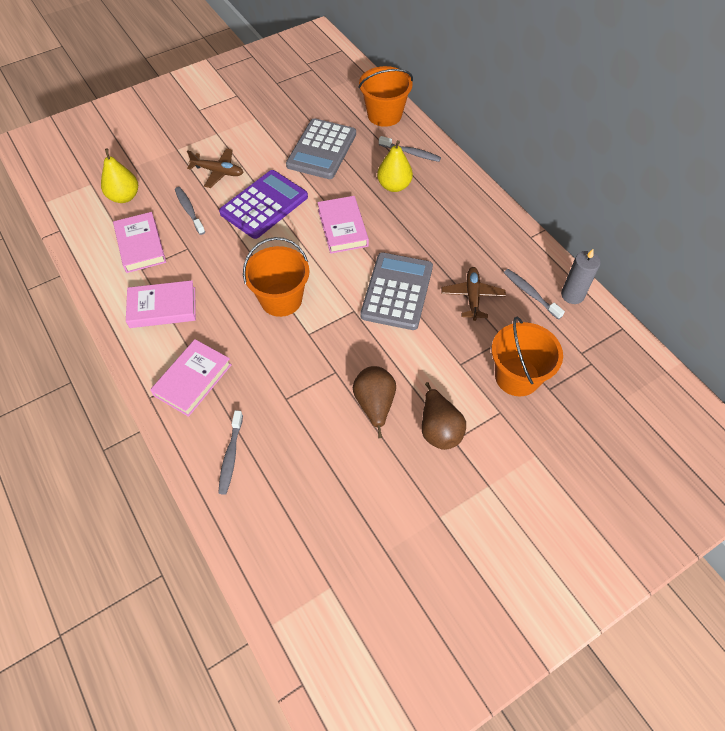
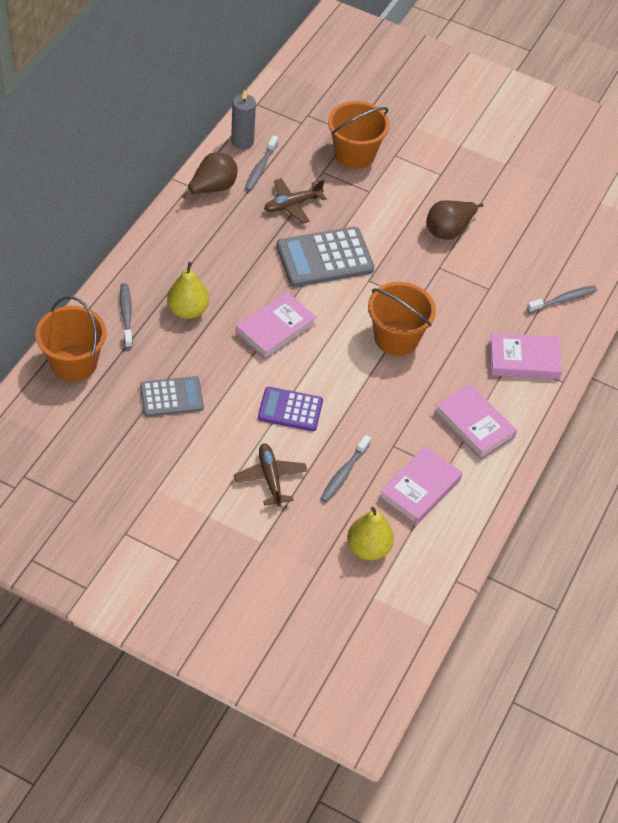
camera: 125 degrees left, 5 degrees down
(264, 205) = (290, 410): purple calculator -> purple calculator, size x0.63
(322, 150) = (171, 397): grey calculator -> grey calculator, size x0.63
(439, 429) = (438, 185): brown pear -> brown pear (212, 188)

